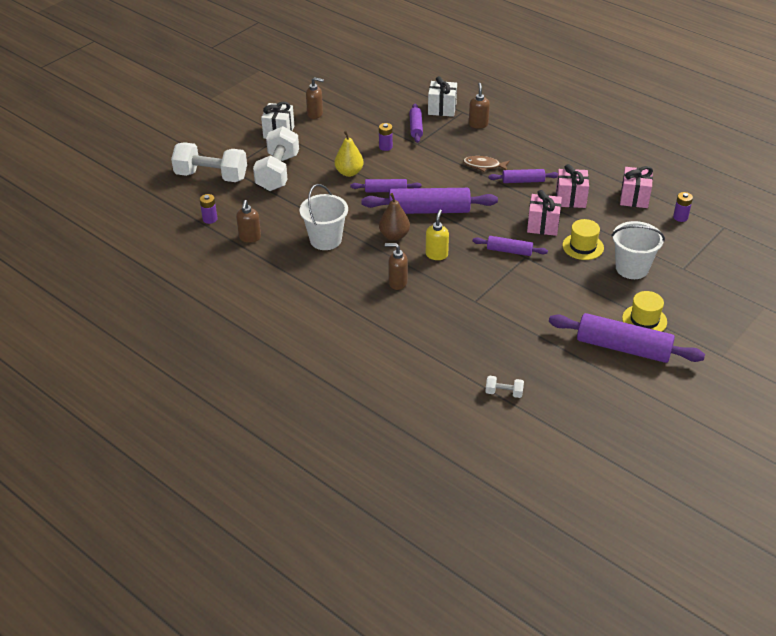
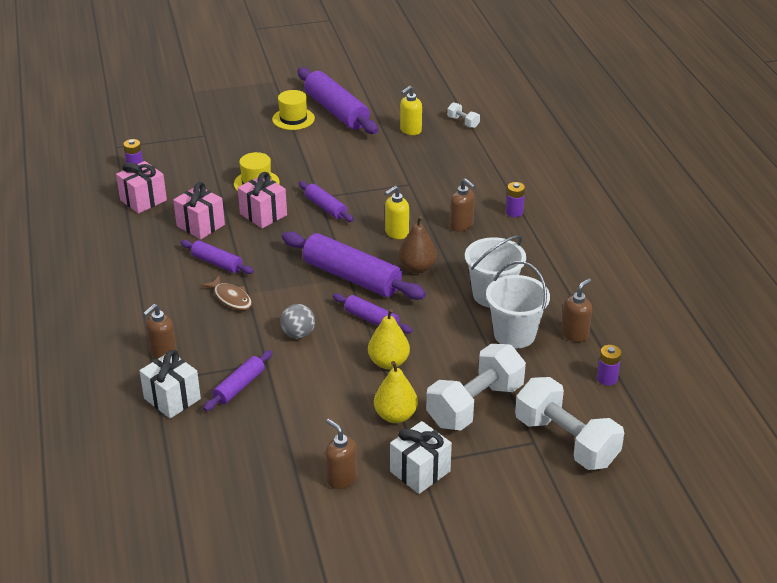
camera: 145 degrees left, 5 degrees down
(317, 149) = (395, 415): none -> yellow pear
(385, 147) = (308, 377): purple battery -> purple battery (514, 212)
(418, 164) = (298, 334): none -> grey ball
(537, 358) = (410, 130): none -> yellow soap dispenser
(632, 268) = (244, 152): white bucket -> white bucket (514, 334)

